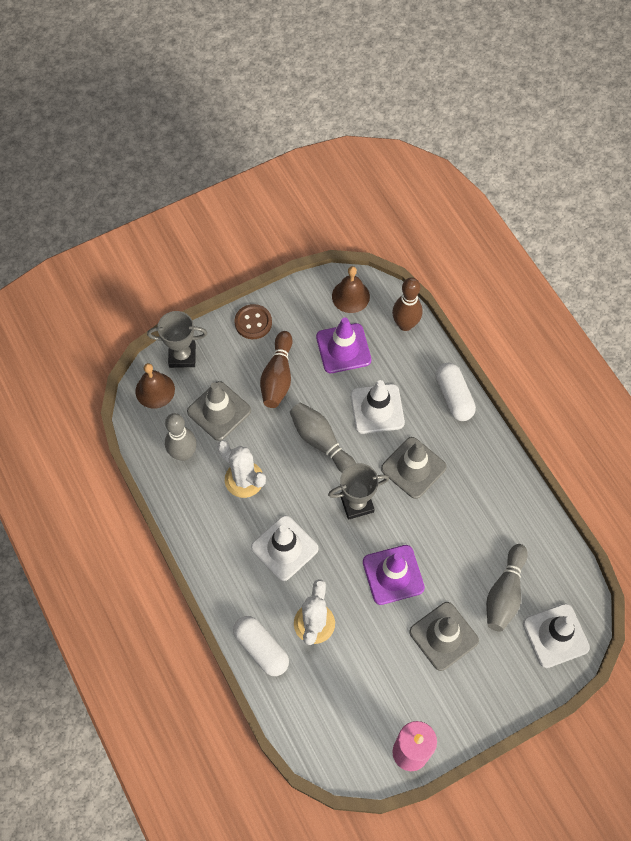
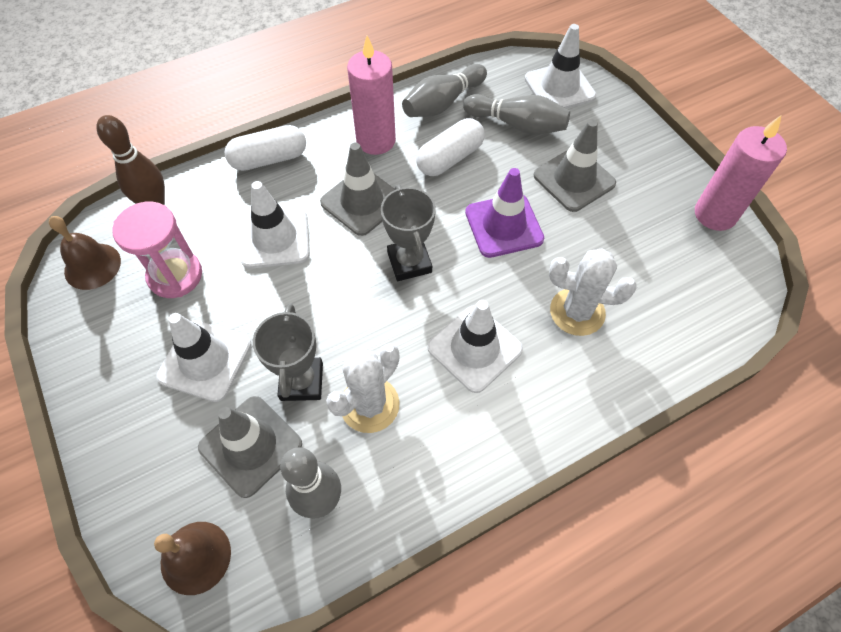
camera: 90 degrees left, 5 degrees down
(182, 356) = (137, 511): grey trophy -> grey trophy (302, 381)
(253, 322) = (102, 397): brown button -> none
(261, 648) = (621, 376): white capsule -> white capsule (450, 158)
(278, 377) = (205, 360): brown bowling pin -> white traffic cone
(321, 442) = (317, 303): grey bowling pin -> grey bowling pin (442, 103)
(343, 348) = (175, 275): purple traffic cone -> pink hourglass
(478, 476) = (376, 140): none -> pink candle

